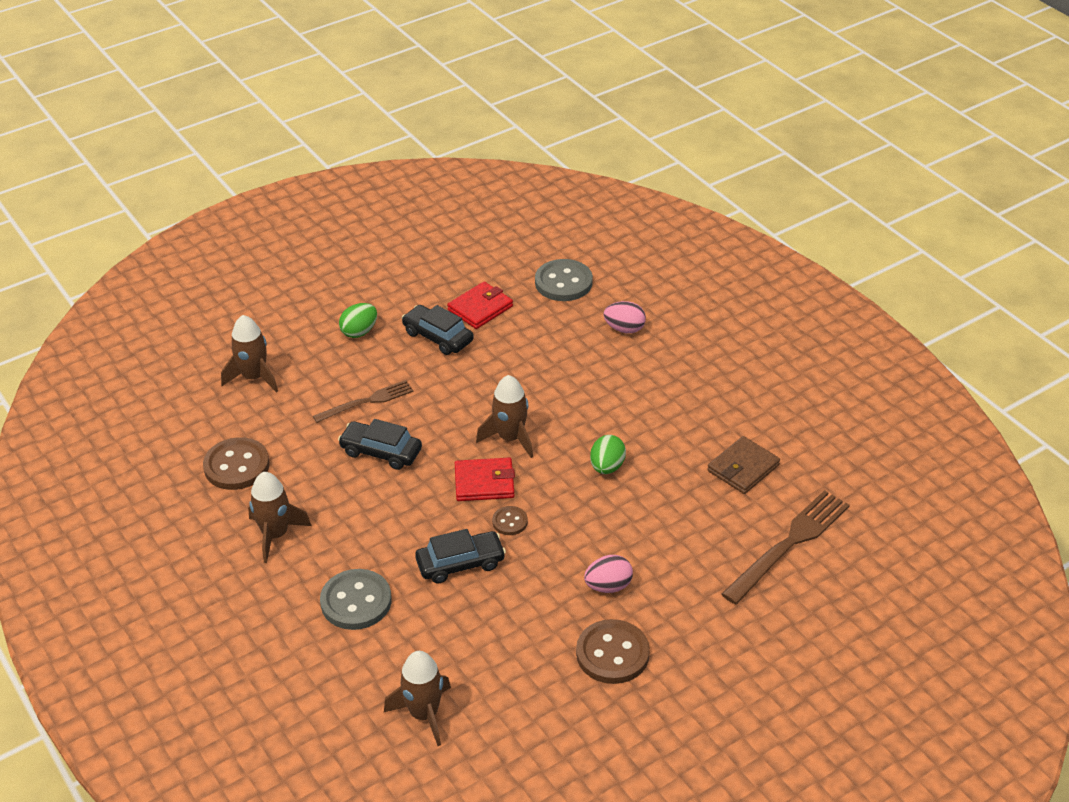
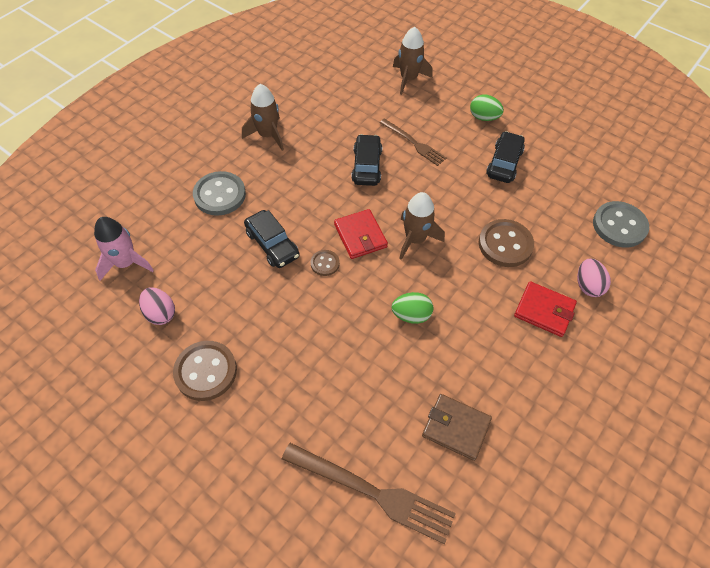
camera: 70 degrees right, 15 degrees up
(237, 466) = (322, 97): brown button -> brown button (505, 244)
(424, 714) = (126, 263): brown rocket -> pink rocket
(480, 308) = (552, 179): red wallet -> red wallet (544, 310)
(608, 586) = (277, 350): pink egg -> pink egg (160, 313)

